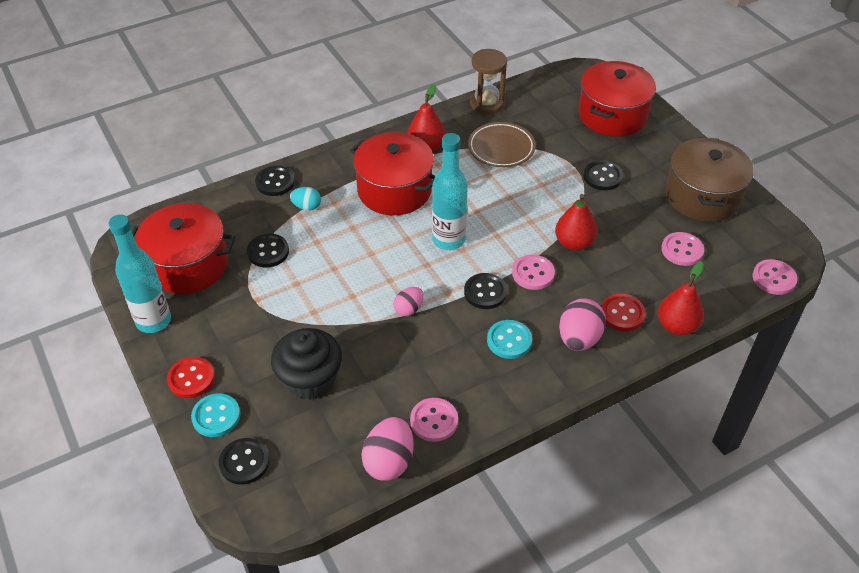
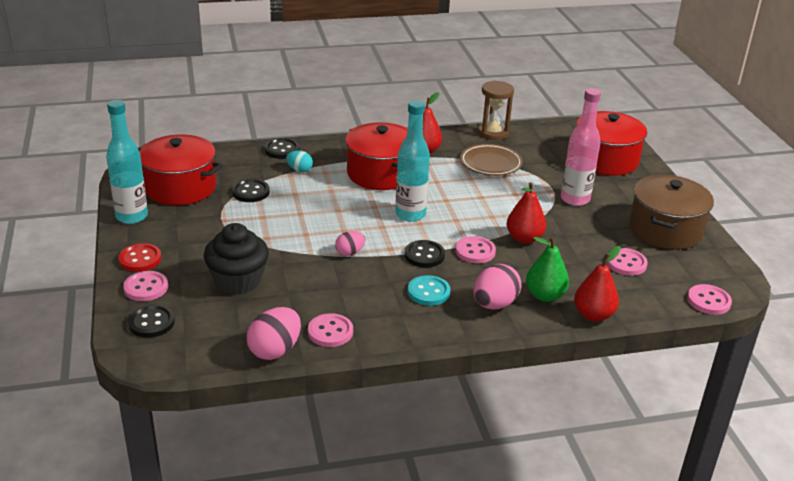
camera: 15 degrees right, 15 degrees down
(216, 416) = (146, 288): turquoise button -> pink button
(602, 177) = (575, 199): black button -> pink bottle
(622, 313) = (545, 295): red button -> green pear

